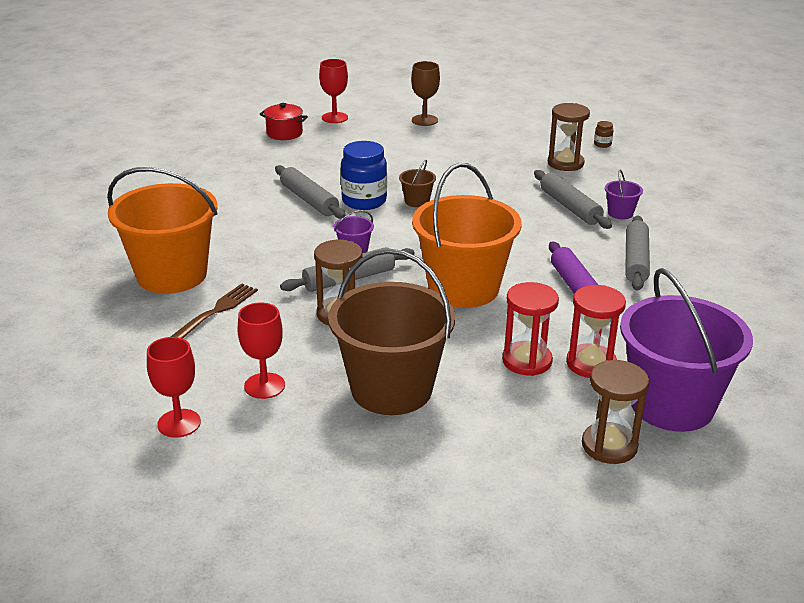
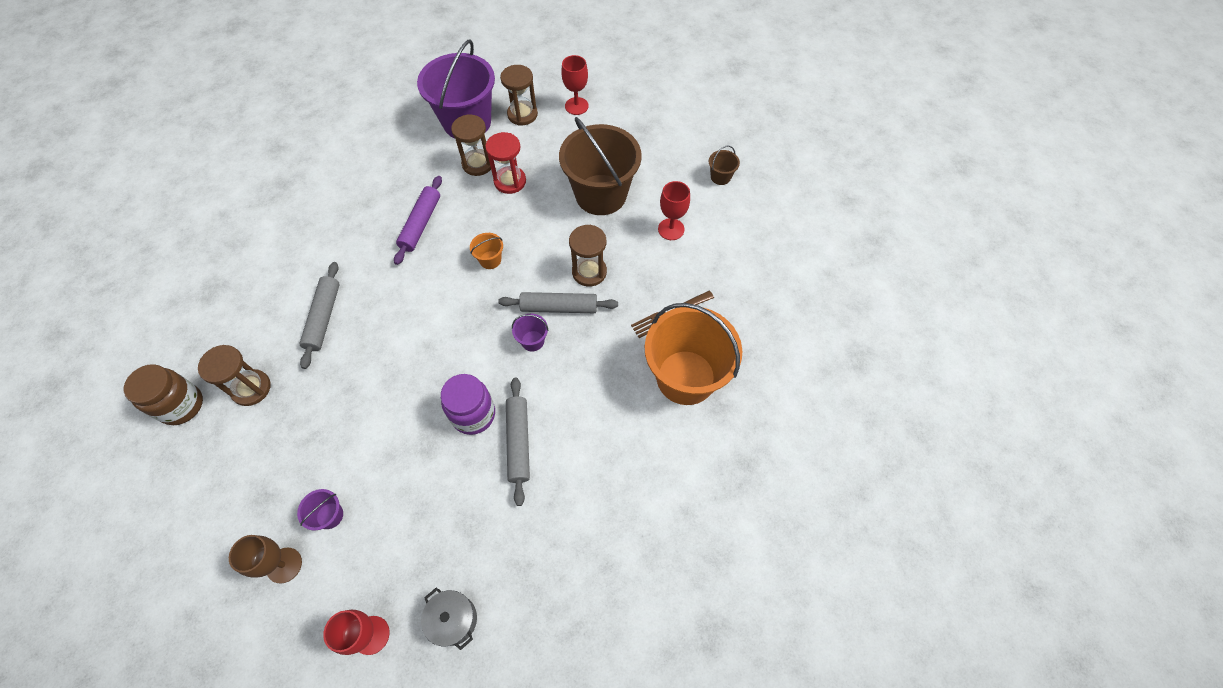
camera: 150 degrees left, 30 degrees up
(179, 423) = (731, 222): red goblet -> red goblet (576, 106)
(284, 133) = (453, 620): red pot -> grey pot
(364, 201) = (473, 414): blue jar -> purple jar
(417, 201) = (431, 390): brown bucket -> brown bucket (720, 177)
(463, 288) = (490, 260): orange bucket -> orange bucket, size x0.40
(591, 364) = (478, 164): red hourglass -> brown hourglass
(602, 144) = (181, 405): brown jar -> brown jar, size x2.30
(620, 213) = (298, 290): purple bucket -> purple bucket (330, 515)
(635, 260) = (353, 233): grey rolling pin -> none

